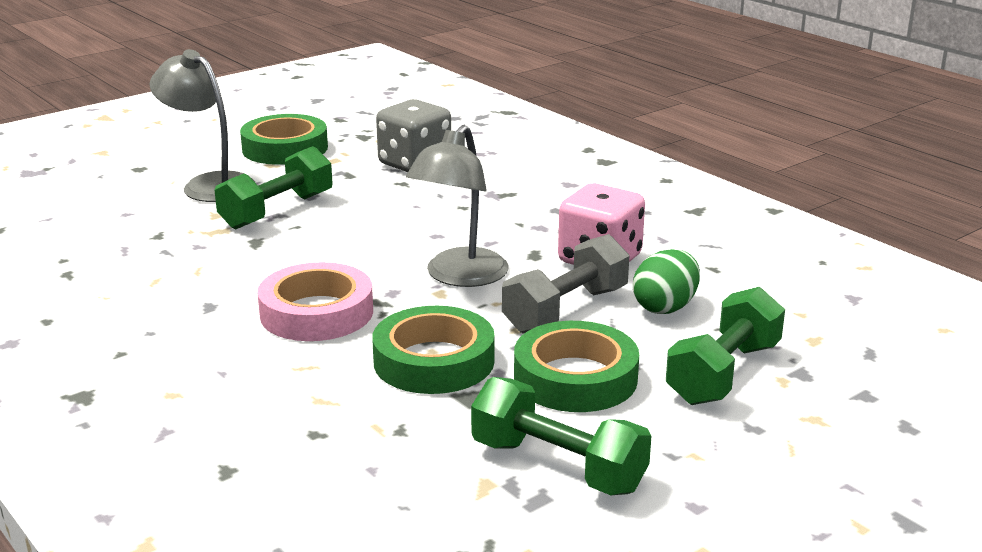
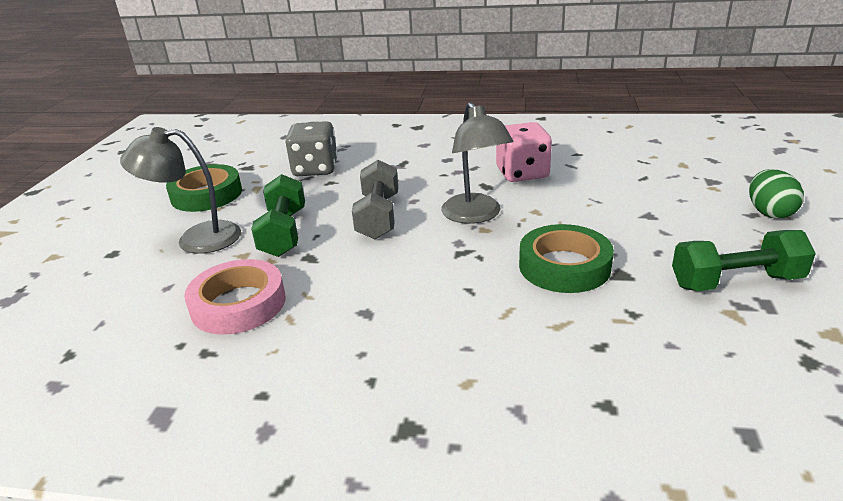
camera: 40 degrees left, 5 degrees up
(316, 313) = (443, 277): pink tape -> pink tape (238, 304)
(566, 310) = (563, 205): grey dumbbell -> grey dumbbell (378, 216)
(575, 378) = (642, 235): green tape -> none
(665, 307) = (600, 181): green egg -> green egg (769, 213)
(723, 373) = (689, 197): green dumbbell -> none

